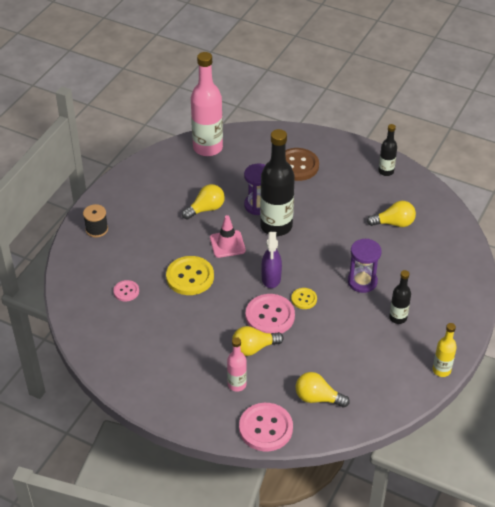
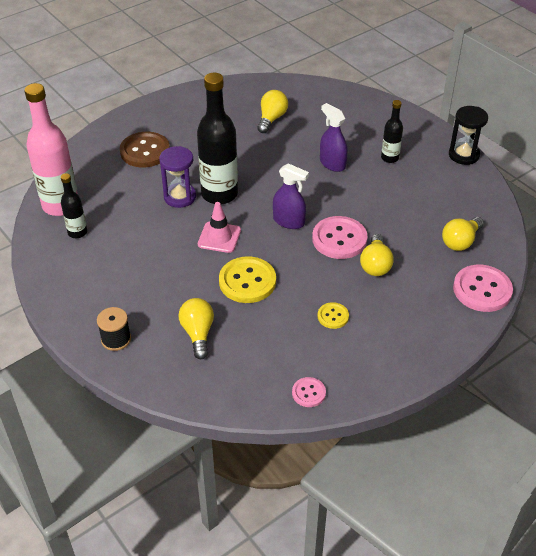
camera: 65 degrees left, 0 degrees up
(126, 291) = (235, 342): pink button -> pink button (308, 393)
(206, 209) = (155, 237): yellow light bulb -> yellow light bulb (198, 333)
(237, 384) = (417, 293): pink bottle -> none
(304, 299) = (331, 208): yellow button -> yellow button (333, 316)
(362, 282) = (332, 163): purple hourglass -> purple spray bottle
(386, 171) = (200, 99): black bottle -> black bottle (77, 232)
(441, 370) = (463, 155): yellow bottle -> black hourglass

